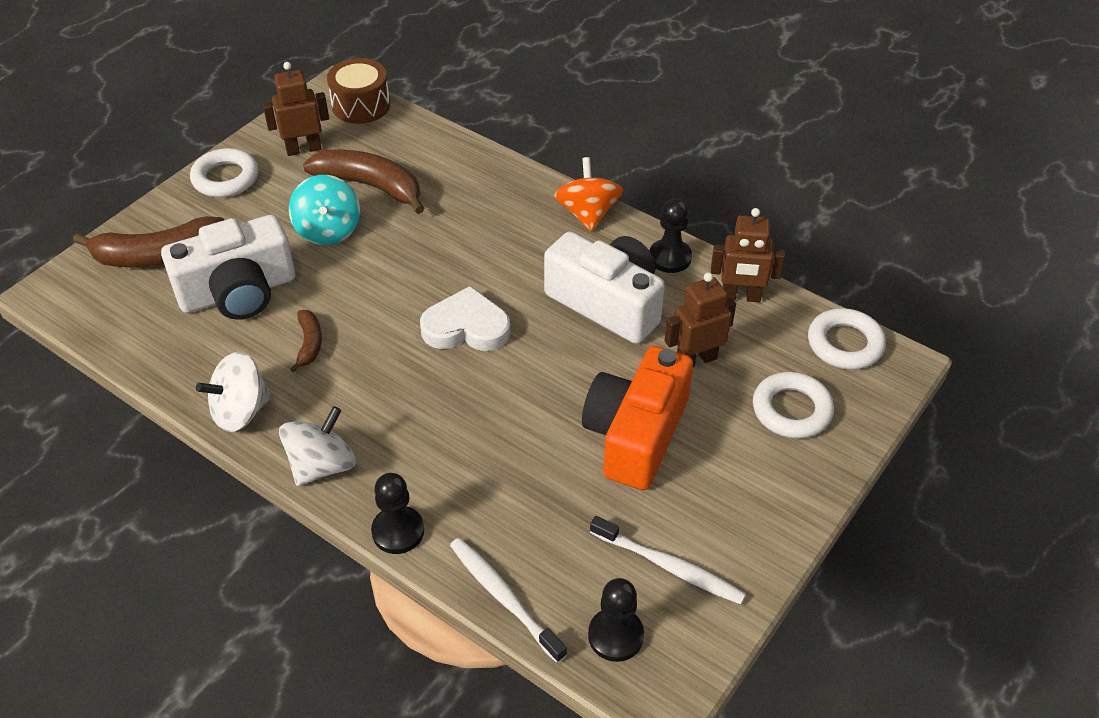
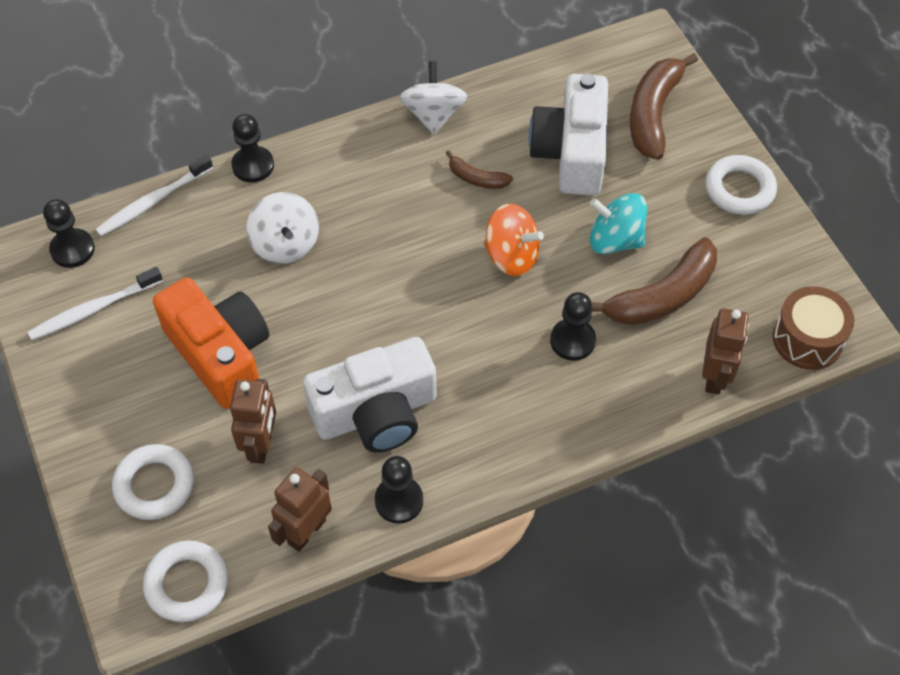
camera: 120 degrees right, 10 degrees up
(303, 149) = (754, 263): brown robot -> brown robot (715, 376)
(322, 465) = (345, 144): white spinning top -> white spinning top (285, 244)
(450, 219) = (572, 341): none -> black pawn
(466, 327) = (421, 291): white heart -> none
(504, 597) = (153, 202): white toothbrush -> white toothbrush turned 150 degrees clockwise
(588, 214) = (508, 462): orange spinning top -> orange spinning top (511, 256)

